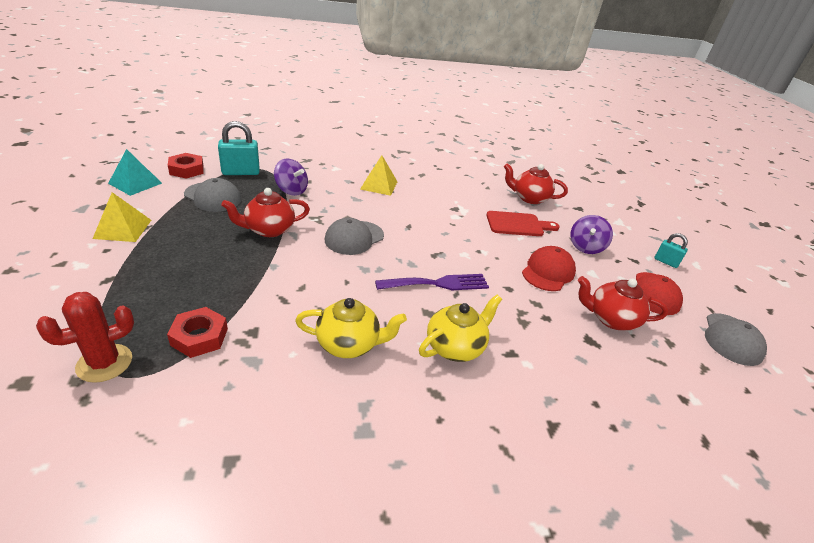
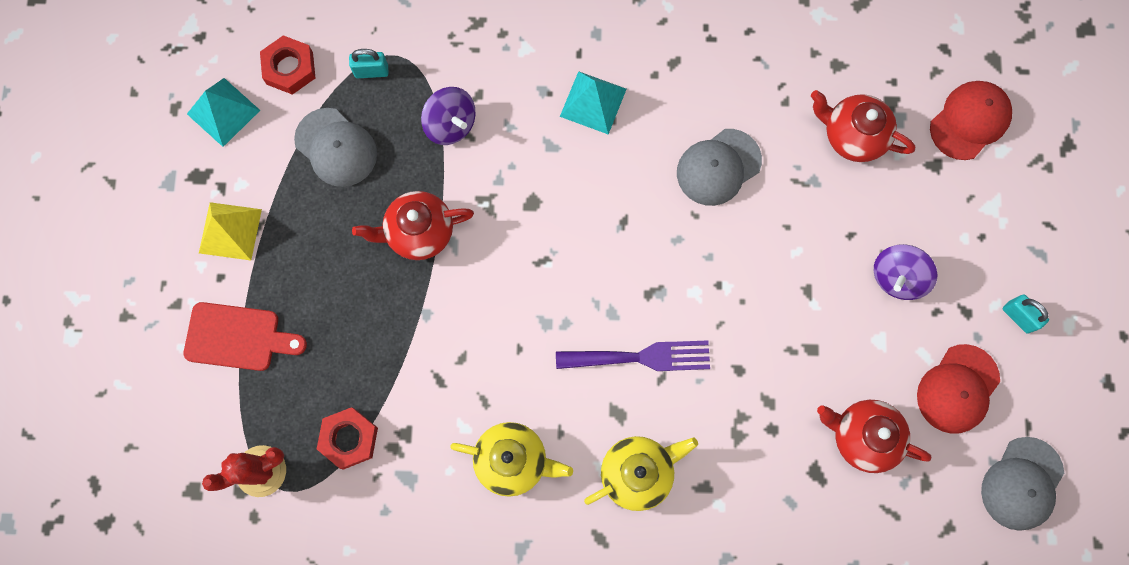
camera: 15 degrees right, 40 degrees up
(241, 172) = (371, 71): turquoise padlock -> turquoise padlock, size x0.59
(354, 238) = (538, 252): grey cap -> grey cap (718, 167)
(379, 185) = (593, 102): yellow pyramid -> turquoise pyramid
(518, 224) = (804, 216): red cutting board -> red cutting board (238, 337)
(548, 272) = (810, 336): red cap -> red cap (970, 121)

